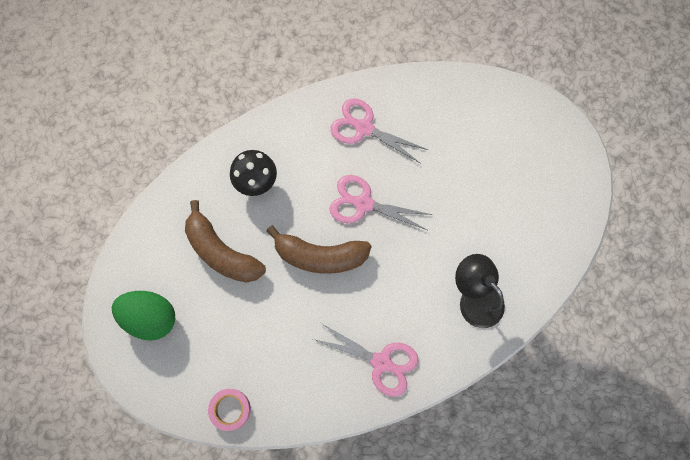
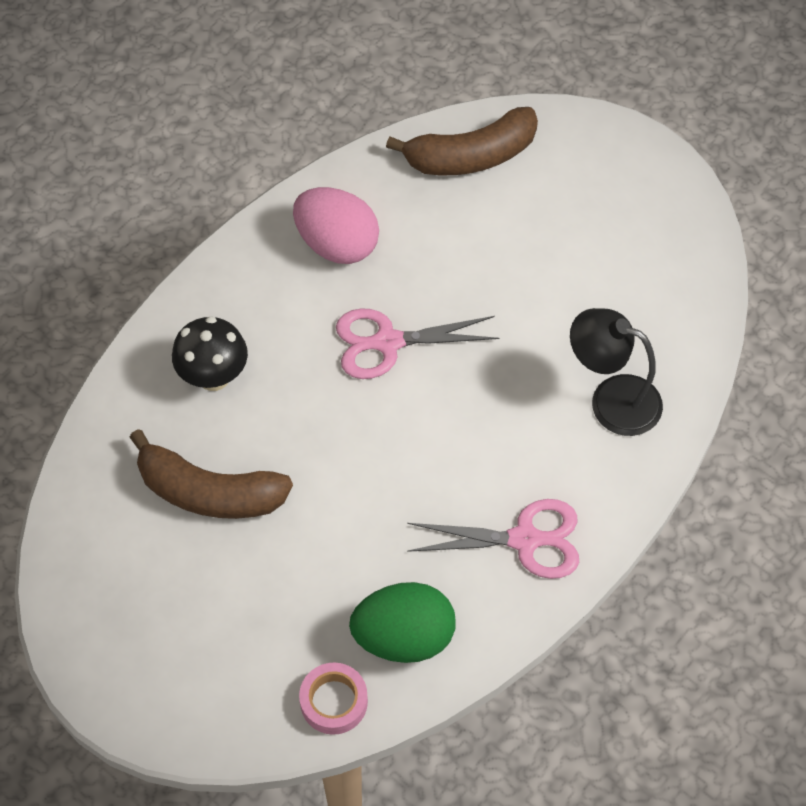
camera: 25 degrees left, 15 degrees down
(150, 317) = (144, 628): green egg -> green egg (404, 637)
(320, 256) = (360, 436): brown banana -> brown banana (471, 156)
(364, 128) = (337, 244): pink scissors -> pink egg

